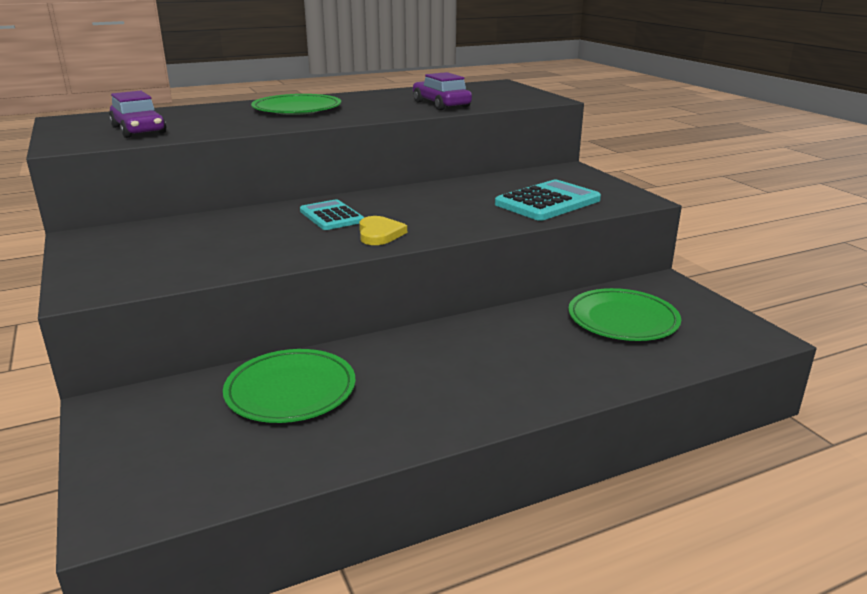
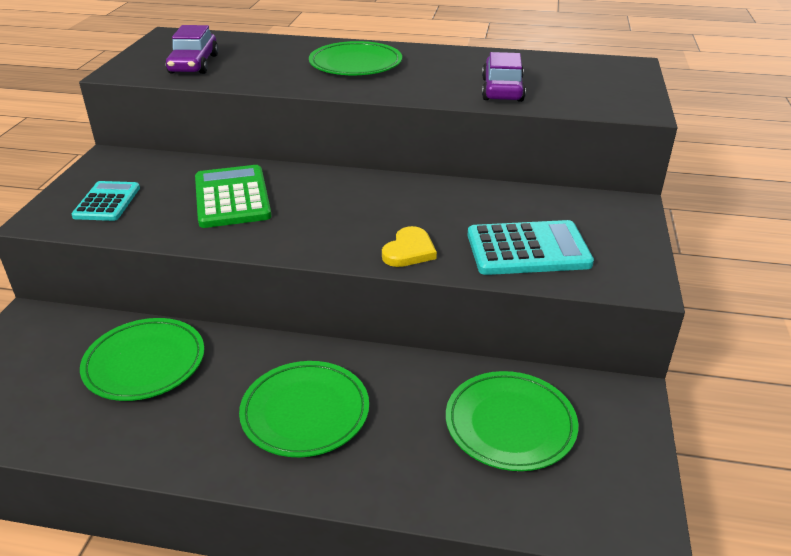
camera: 35 degrees right, 10 degrees up
(268, 231) = (232, 197): none -> green calculator
(331, 216) = (303, 196): turquoise calculator -> turquoise calculator (107, 202)
(379, 234) = (311, 235): yellow heart -> yellow heart (409, 251)
(478, 367) = (305, 412): none -> green plate

